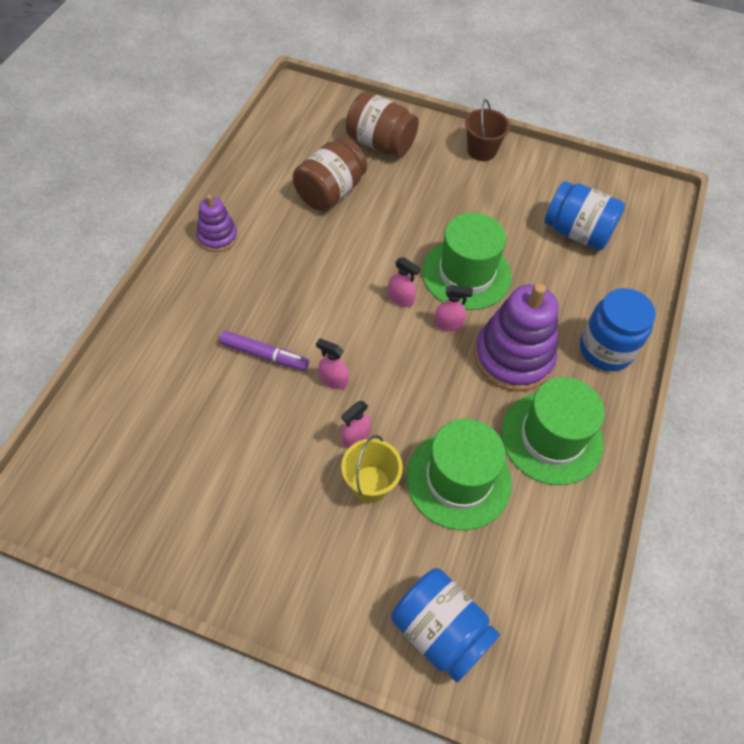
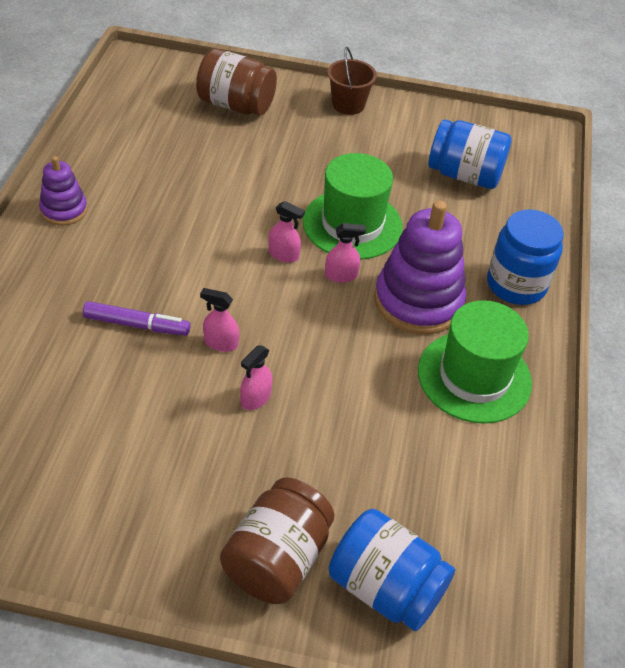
camera: 10 degrees left, 10 degrees down
(330, 192) = (187, 156): brown jar -> brown jar (277, 559)
(370, 484) = (280, 445): yellow bucket -> none
(458, 479) = (379, 429): green hat -> none

